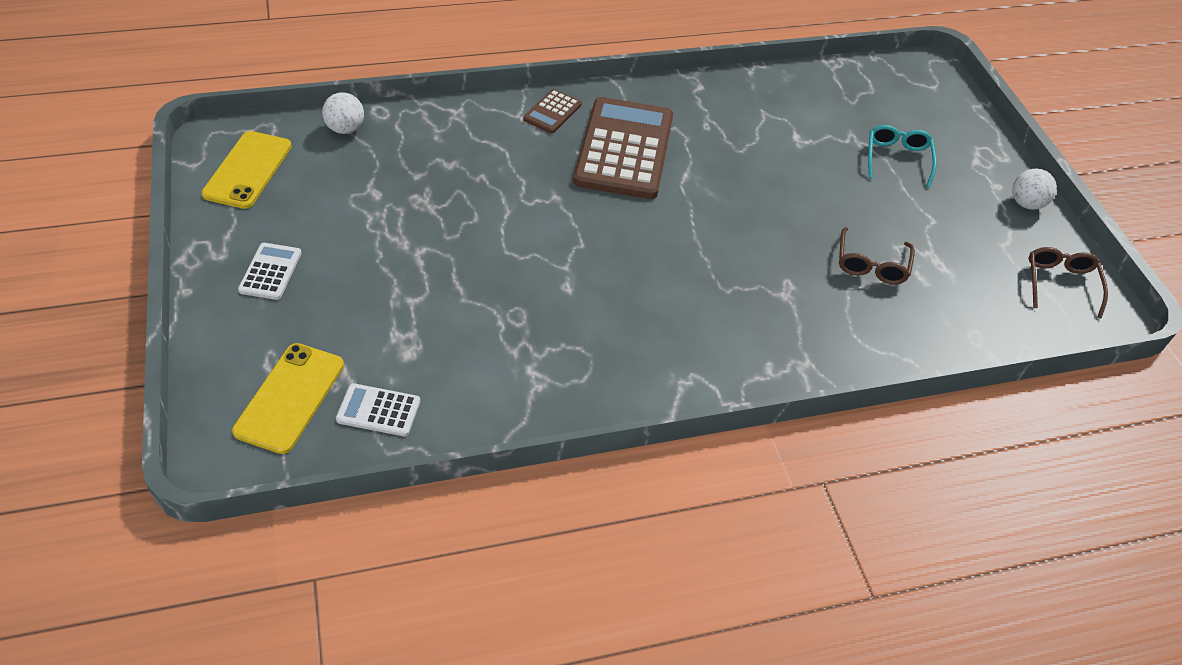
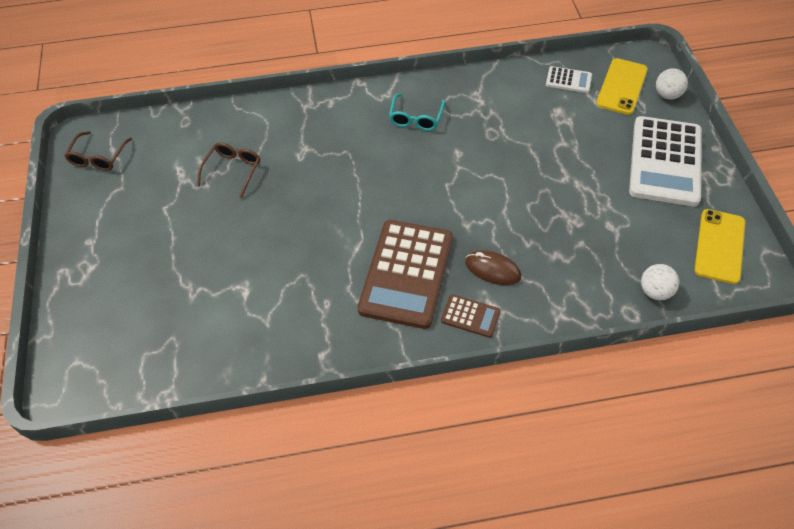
camera: 170 degrees left, 5 degrees up
(270, 272) = (665, 161): white calculator -> white calculator, size x2.23
(526, 151) = (492, 269): none -> brown mouse
(552, 112) = (470, 316): brown calculator -> brown calculator turned 75 degrees clockwise
(897, 159) = (163, 268): turquoise glasses -> turquoise glasses (416, 118)
(1026, 203) = (76, 224): white ball -> white ball (667, 95)

